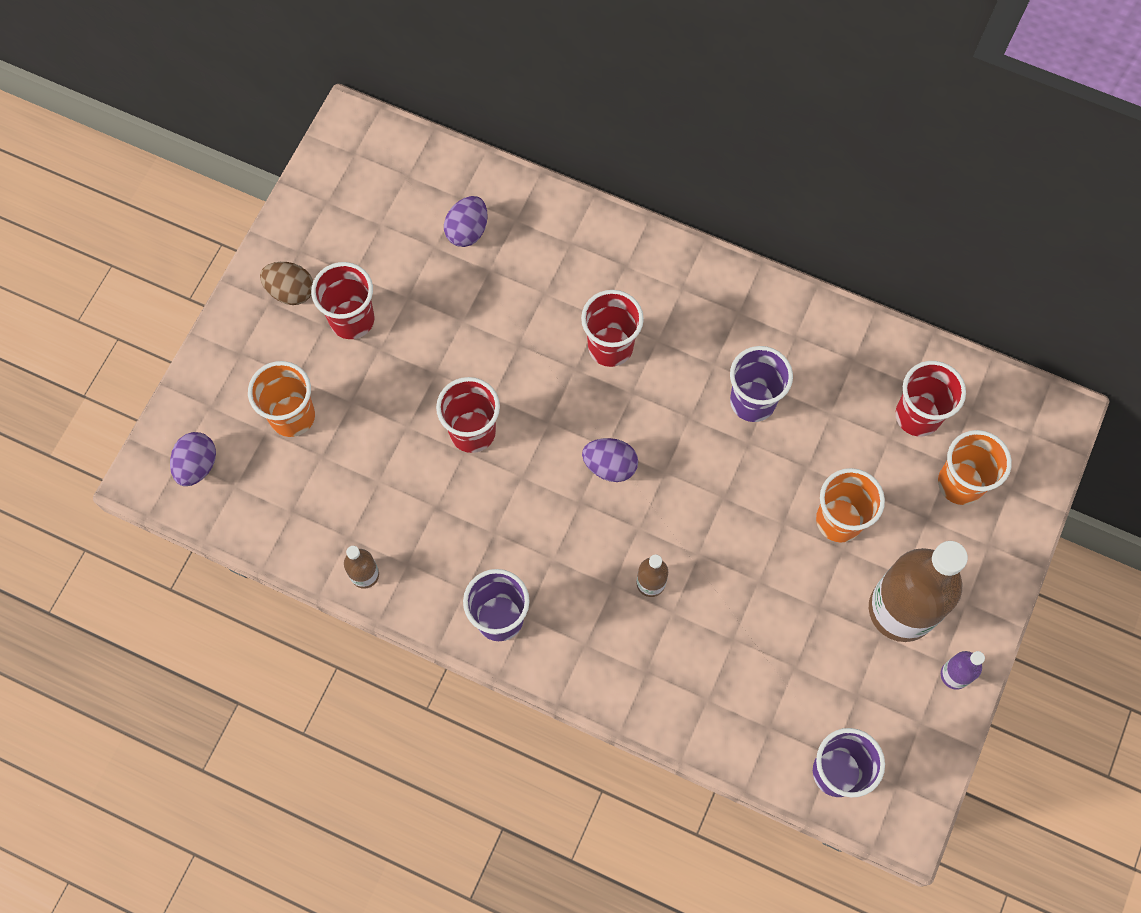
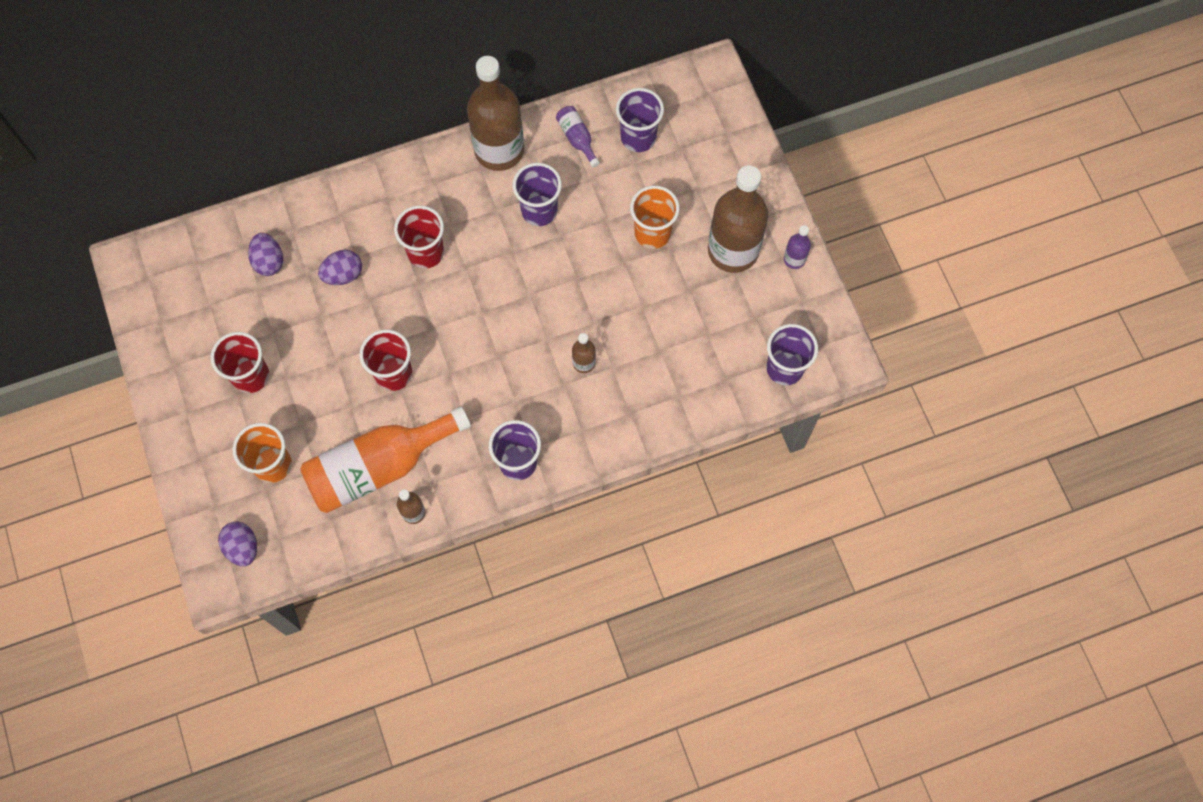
camera: 45 degrees left, 0 degrees up
(291, 291) = (193, 394): brown egg -> none
(377, 504) = (379, 467): none -> orange bottle
(610, 466) = (494, 320): purple egg -> purple egg (343, 275)
(772, 310) = (499, 150): none -> brown bottle
(857, 365) = (577, 138): none -> purple bottle
(917, 416) = (638, 137): red cup -> purple cup
(960, 483) = (697, 154): orange cup -> none

